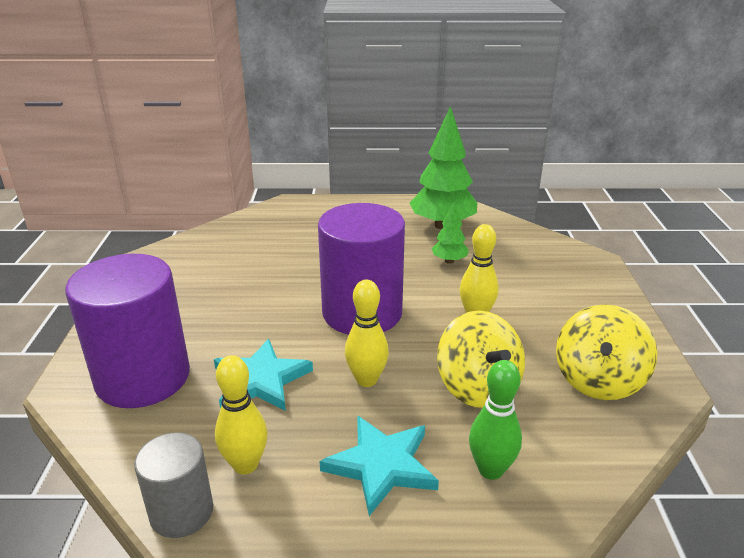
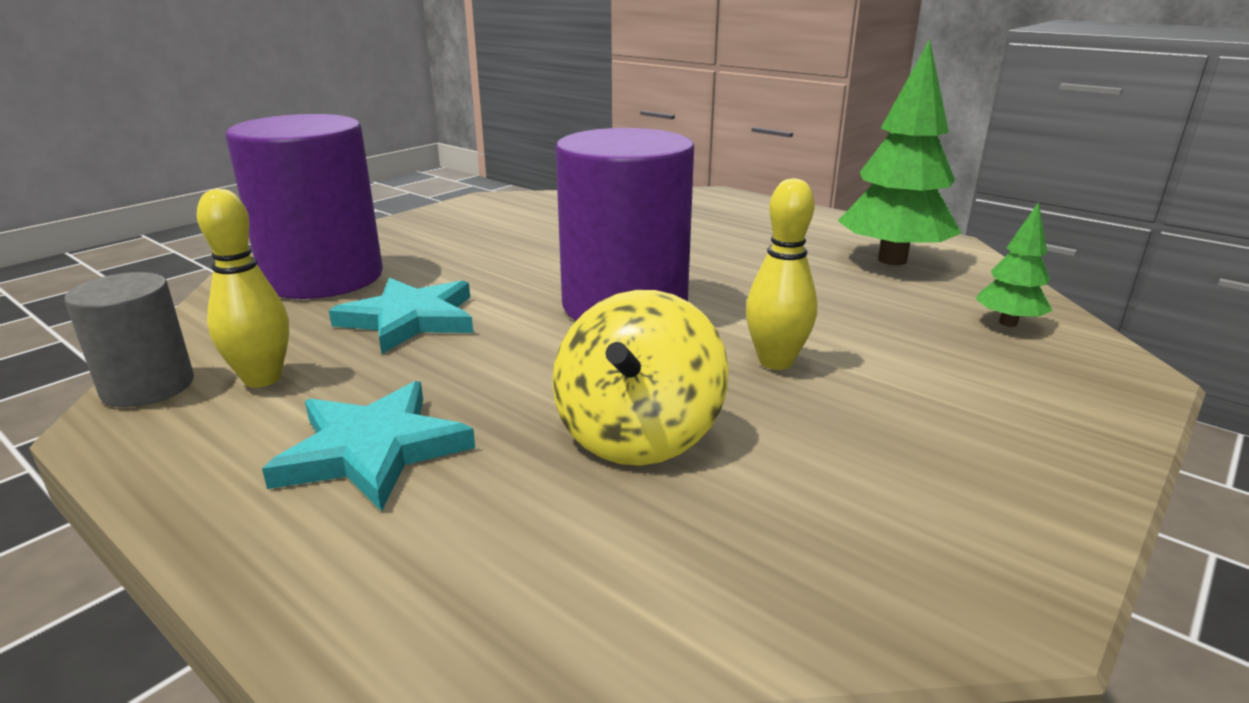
camera: 40 degrees right, 5 degrees down
(366, 380) = (513, 365): yellow bowling pin -> none
(449, 261) = (837, 296): green tree -> green tree (1008, 323)
(490, 470) = (484, 531): green bowling pin -> none
(598, 380) = (860, 520): yellow spinning top -> none

